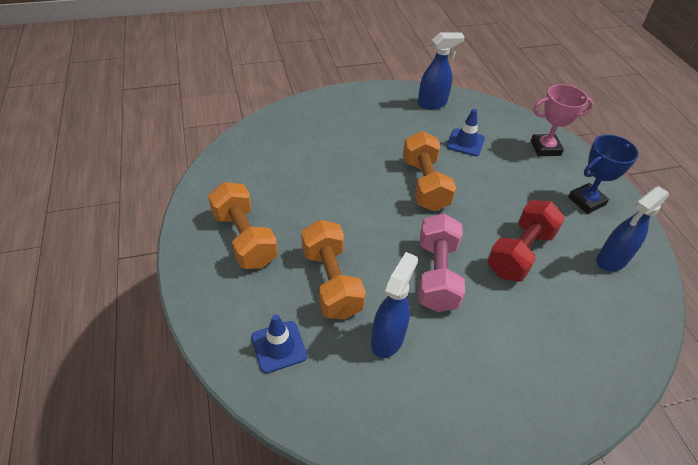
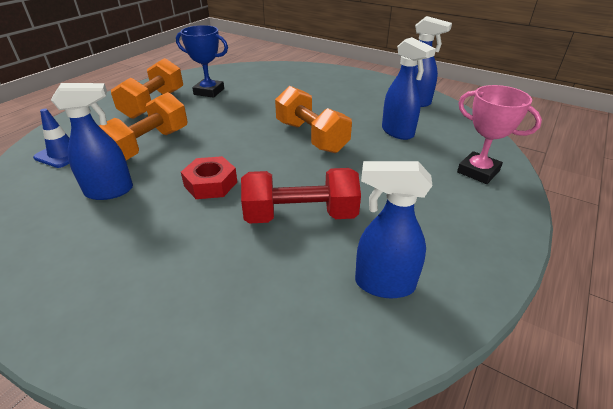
camera: 50 degrees right, 10 degrees down
(424, 184) = (311, 137): orange dumbbell -> orange dumbbell turned 75 degrees counterclockwise
(437, 275) = (210, 184): pink dumbbell -> red nut
(465, 142) = (398, 132): blue traffic cone -> blue spray bottle
(586, 201) = (449, 228): blue trophy -> blue trophy (209, 91)

